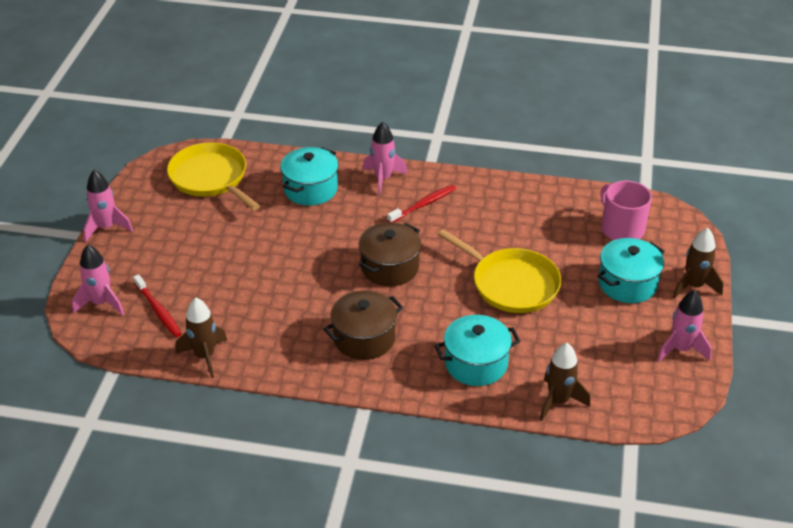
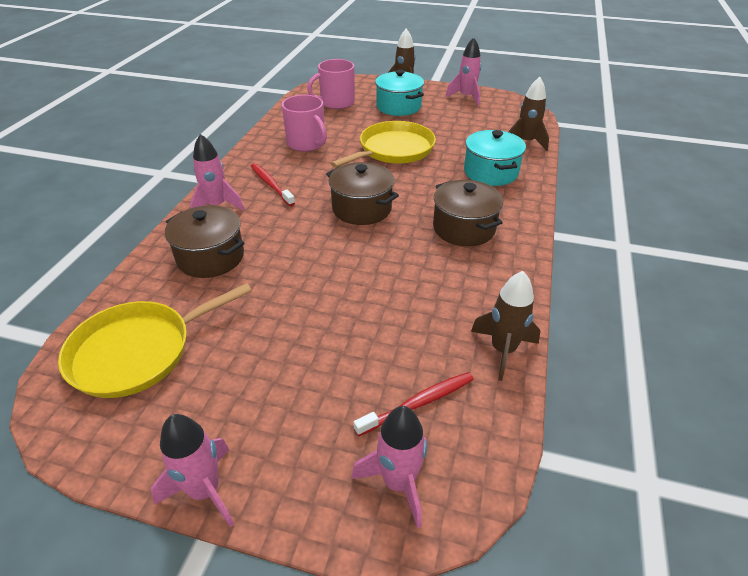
camera: 85 degrees left, 0 degrees up
(310, 189) = (210, 257): turquoise pot -> brown pot
(510, 217) = (307, 143): none -> pink mug

